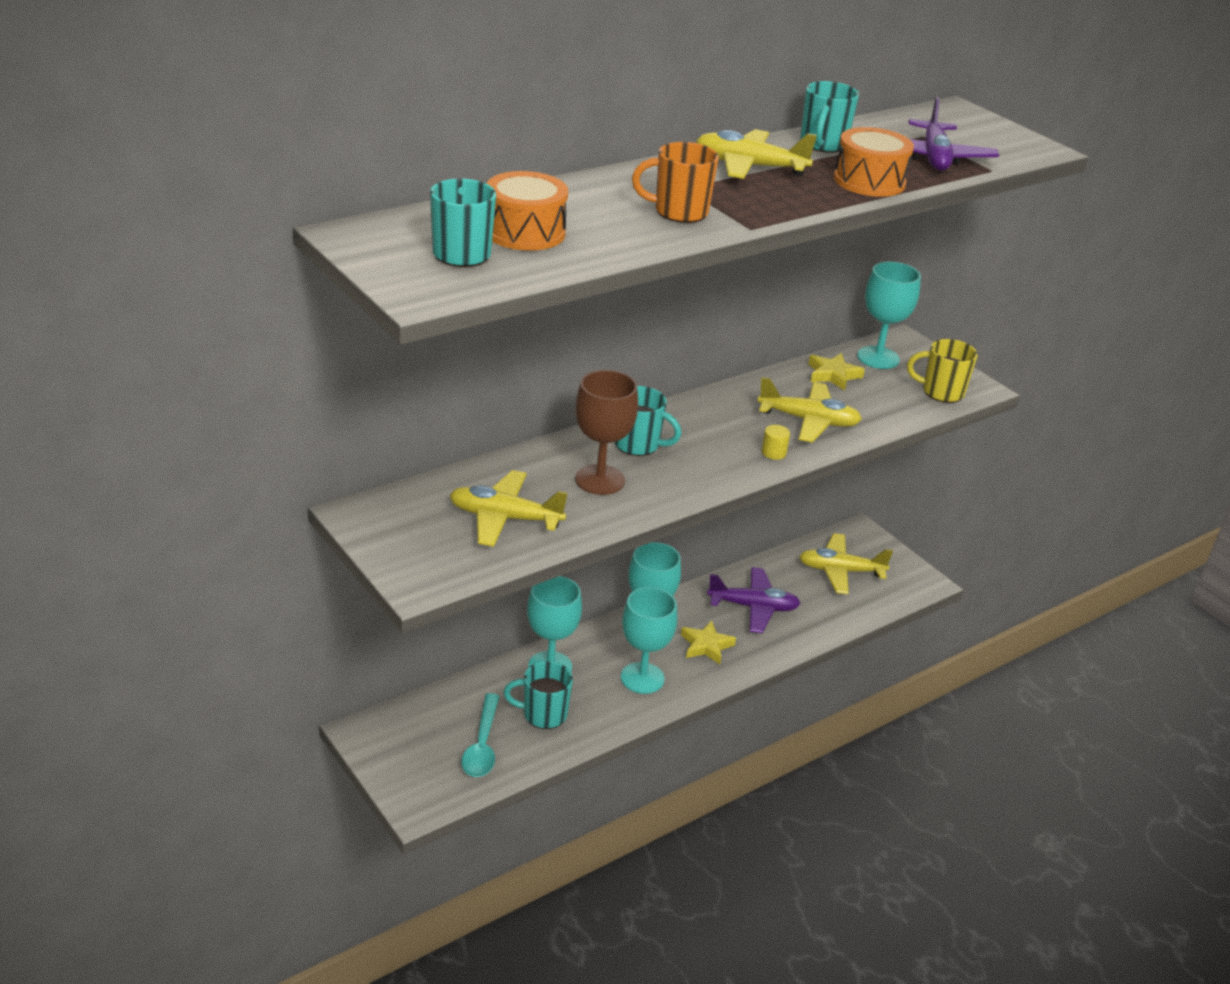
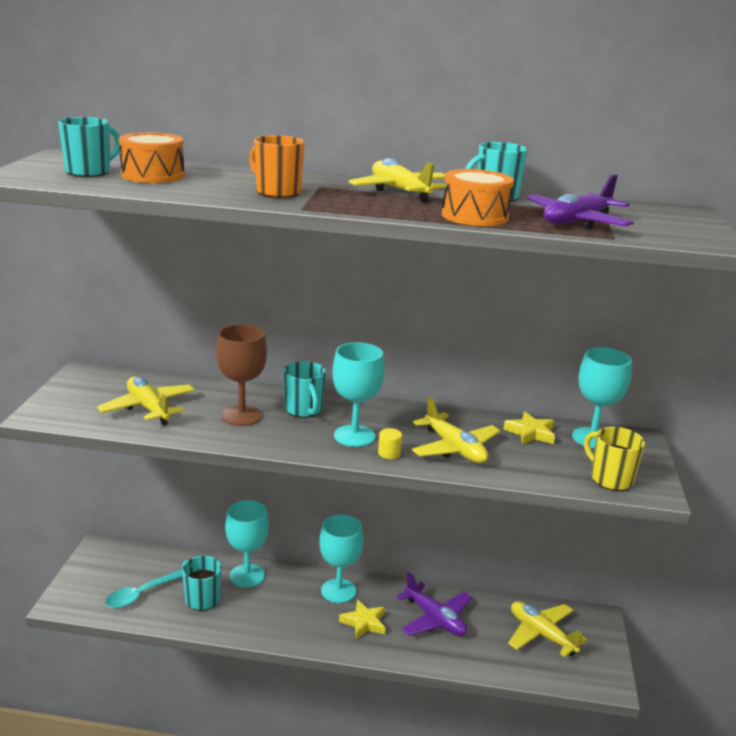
camera: 45 degrees right, 10 degrees down
(642, 678) = (291, 616): turquoise goblet -> turquoise goblet (354, 436)

